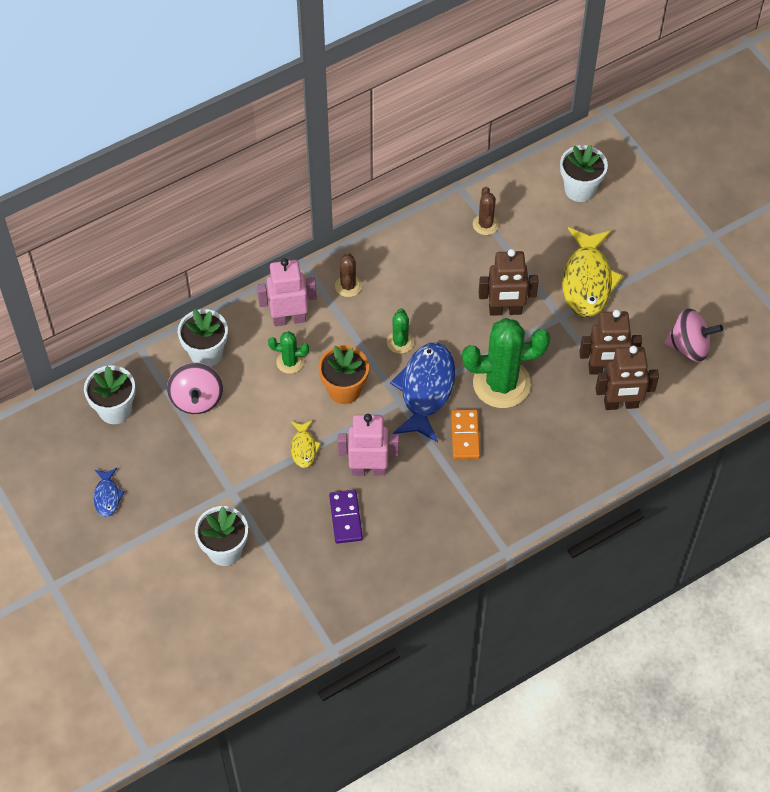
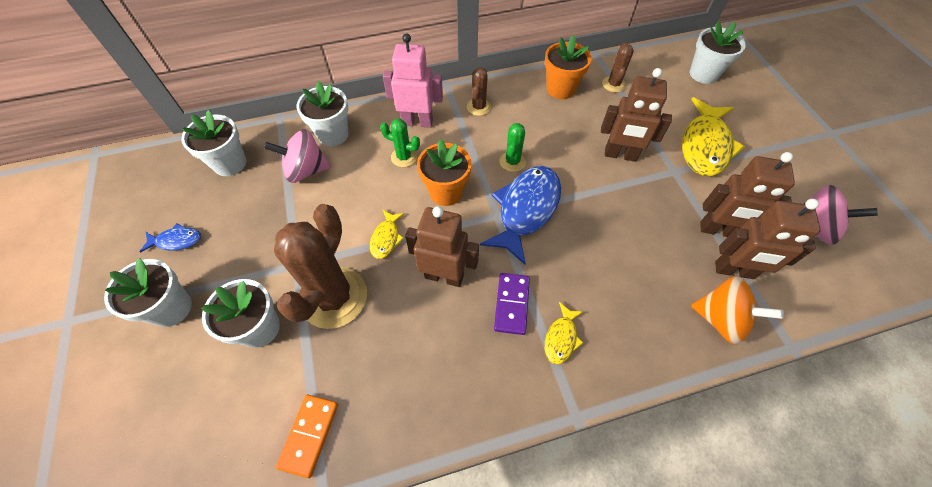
camera: 15 degrees right, 0 degrees up
(107, 496) = (176, 240): blue fish -> blue fish turned 105 degrees counterclockwise
(138, 553) = (171, 308): none -> white flower pot
(197, 399) = (306, 170): pink spinning top -> pink spinning top turned 75 degrees clockwise
(278, 510) = (334, 297): none -> brown cactus
(346, 518) = (402, 324): purple domino -> purple domino (512, 304)
(368, 469) = (444, 276): pink robot -> brown robot
(430, 243) = (560, 89): none -> orange flower pot
(465, 435) = (556, 265): orange domino -> orange domino (309, 435)
(482, 496) = (561, 338): none -> yellow fish
(501, 383) = (605, 221): green cactus -> none
(611, 449) = (720, 319): none -> orange spinning top

